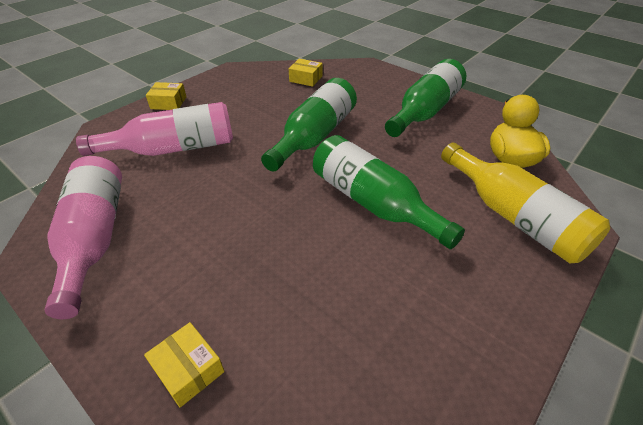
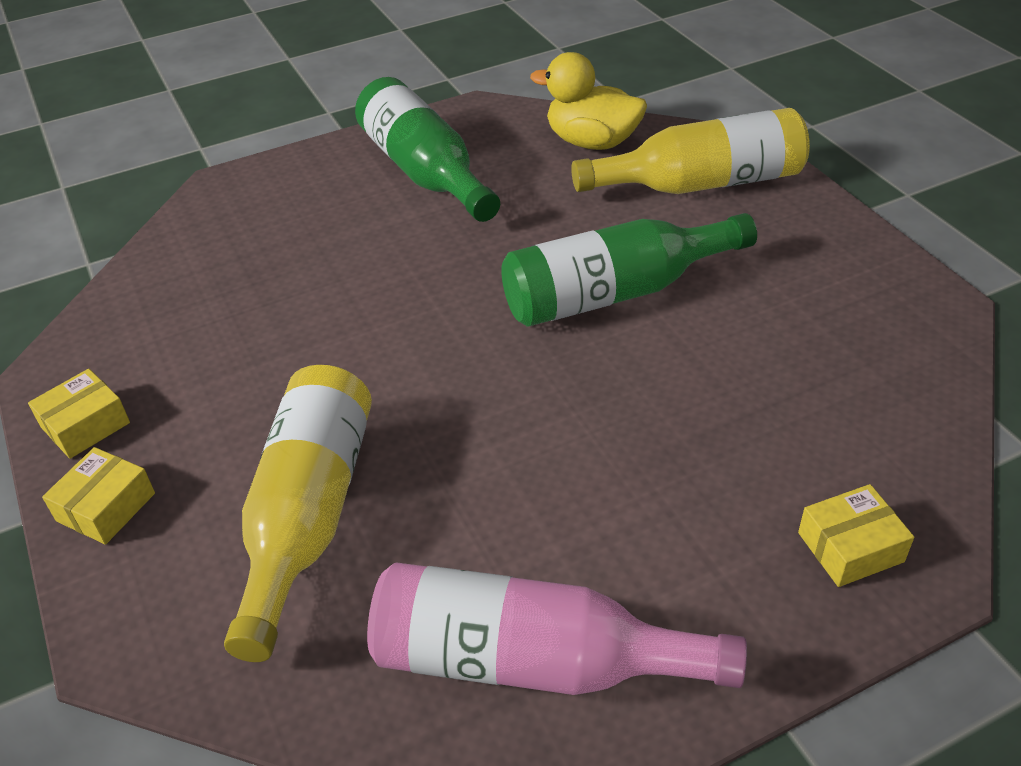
camera: 65 degrees left, 0 degrees up
(173, 148) = (308, 515): pink bottle -> yellow bottle
(306, 79) = (198, 274): yellow box -> yellow box (85, 425)
(314, 136) = (407, 310): green bottle -> none

